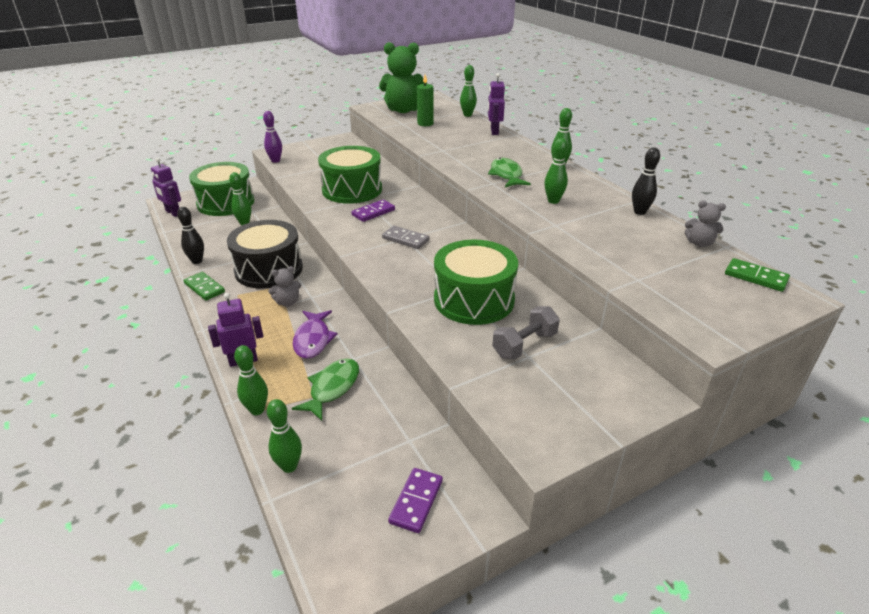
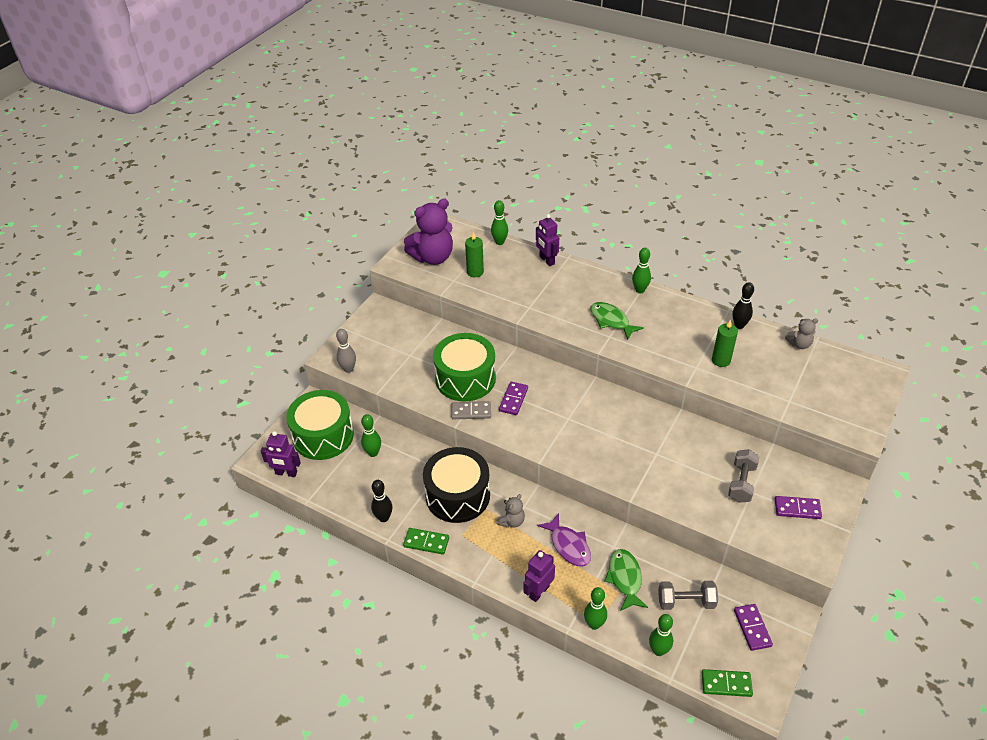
camera: 30 degrees left, 10 degrees up
(275, 160) = (348, 369): purple bowling pin -> grey bowling pin
(370, 437) = (686, 602): none -> grey dumbbell
(403, 110) = (433, 257): green teddy bear -> purple teddy bear
(405, 239) = (570, 419): grey domino -> grey domino (471, 412)
(474, 300) = (676, 458): green drum -> none
(553, 201) = (672, 339): green bowling pin -> none
(570, 394) = (797, 509): none -> purple domino
(589, 228) = (721, 360): none -> green candle
(755, 277) = (851, 364): green domino -> green domino (726, 684)

